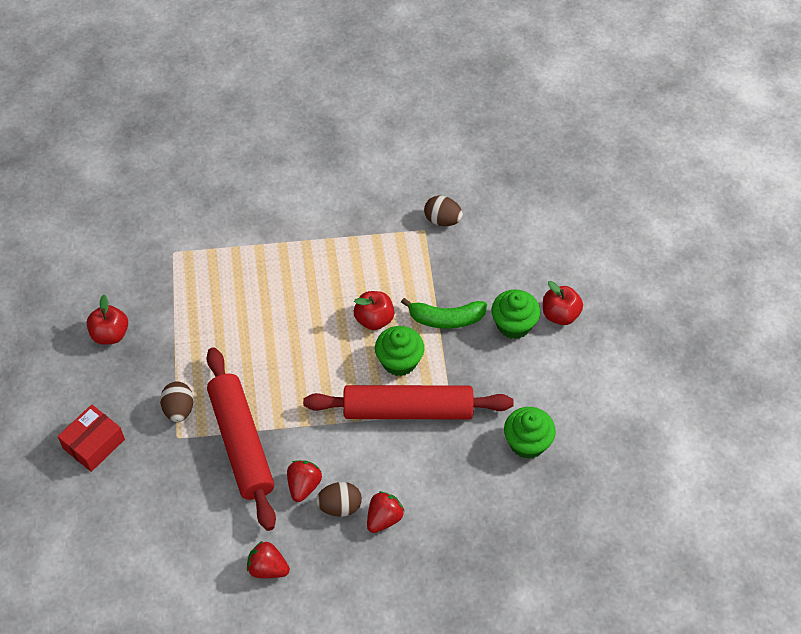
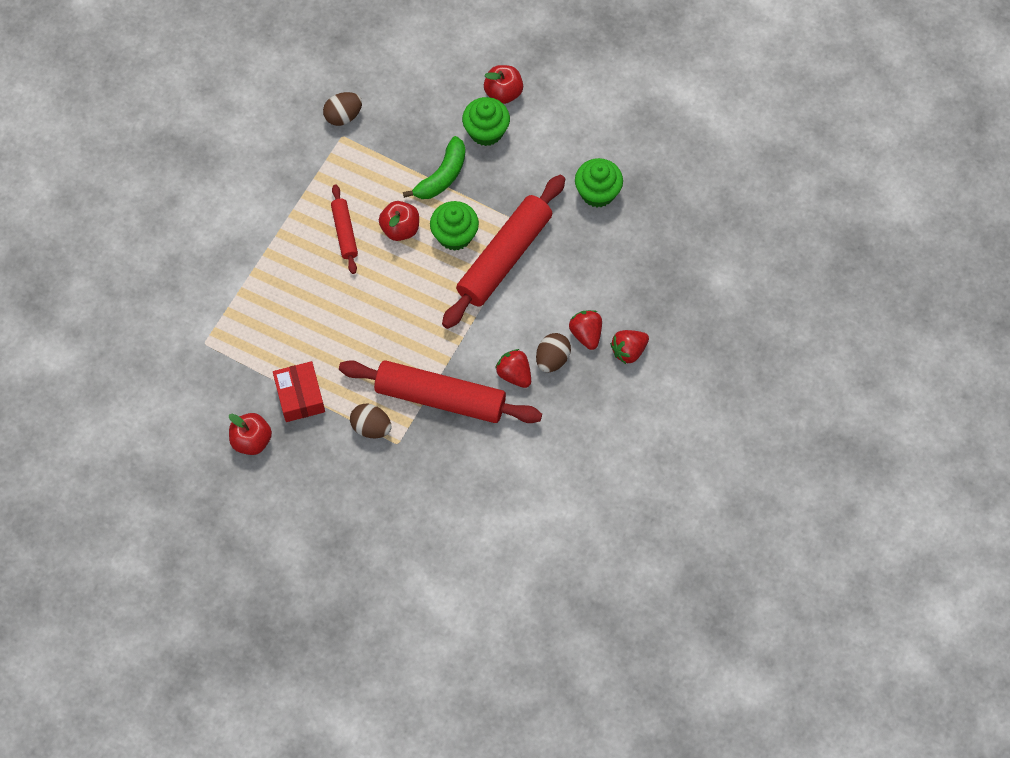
camera: 55 degrees left, 10 degrees up
(94, 444) = (354, 511): red box -> red box (300, 396)
(268, 568) = (567, 442): red strawberry -> red strawberry (628, 351)
(340, 284) = (344, 232): none -> red rolling pin

